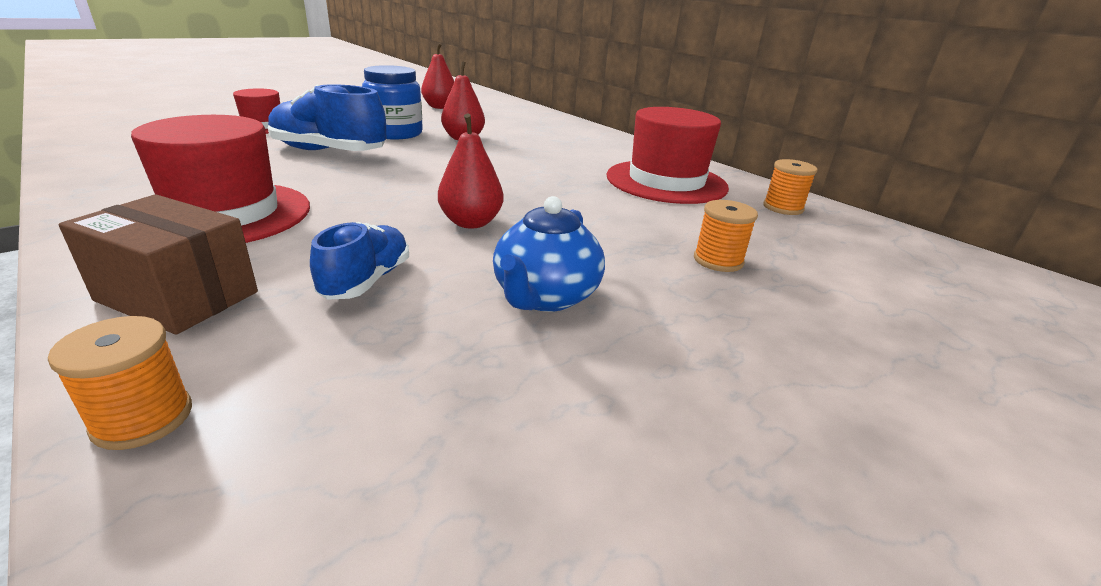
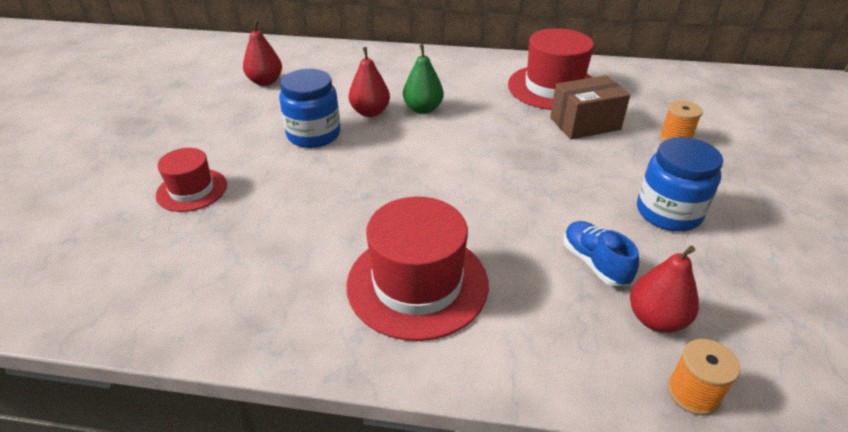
camera: 40 degrees left, 10 degrees up
(177, 296) = (551, 344): brown box -> brown box (585, 124)
(329, 152) = (323, 184): blue shoe -> none
(471, 223) = (545, 188): red pear -> red pear (656, 319)
(506, 150) = (423, 109): none -> green pear
(545, 297) = (668, 212): blue teapot -> blue jar
(783, 208) = (631, 78): orange spool -> none

